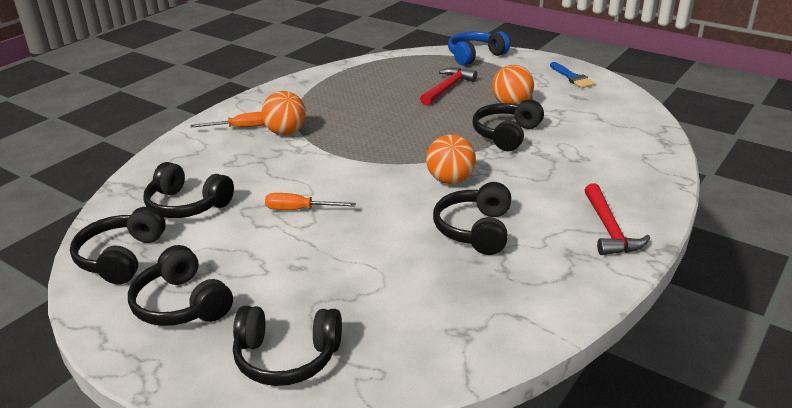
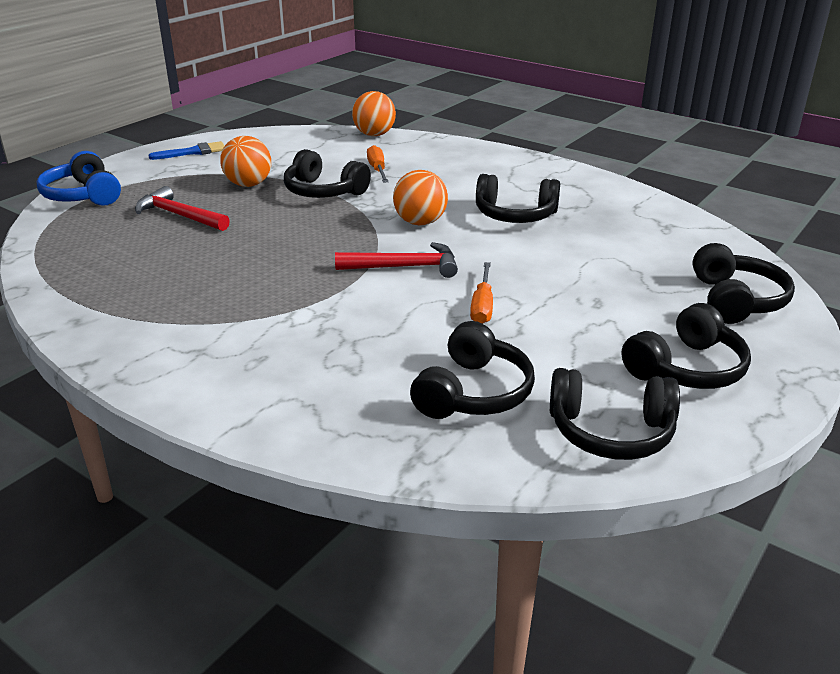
camera: 90 degrees left, 0 degrees up
(240, 128) = (233, 370): orange screwdriver -> orange screwdriver (377, 169)
(285, 132) = (266, 327): orange ball -> orange ball (374, 135)
(609, 229) = (507, 166): red hammer -> red hammer (404, 267)

